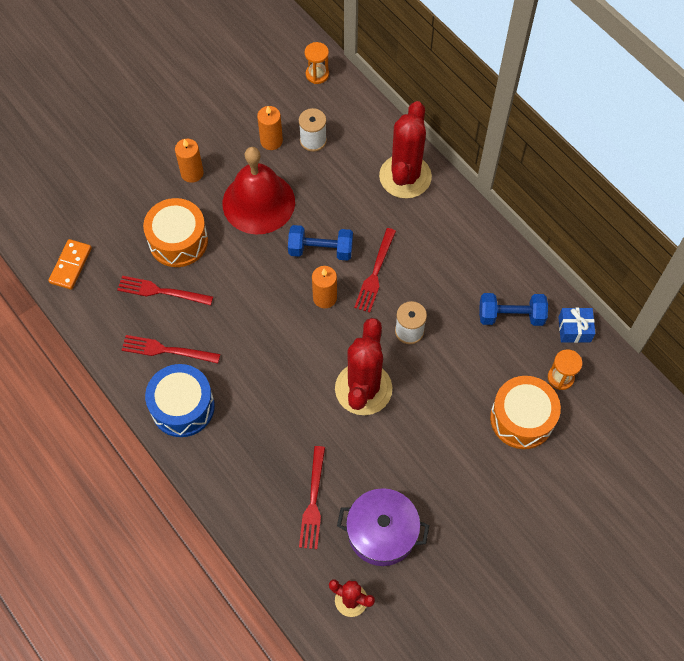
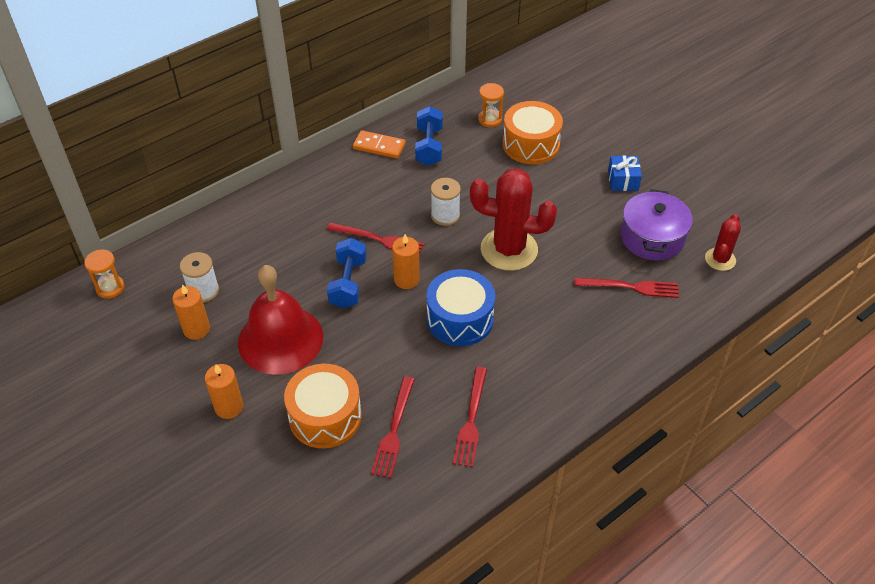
camera: 90 degrees left, 15 degrees down
(70, 265) = (352, 536): orange domino -> orange domino (379, 146)
(182, 407) = (540, 401): blue drum -> blue drum (460, 319)
(405, 176) = (264, 215): red cactus -> none
(574, 329) = (442, 109): blue gift -> blue gift (623, 180)

